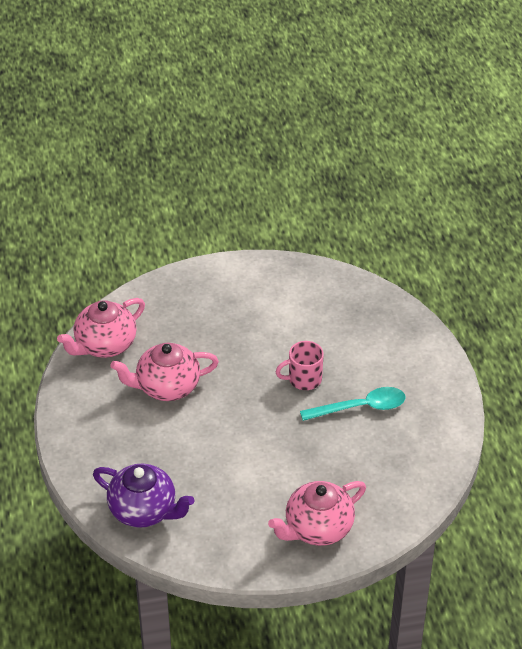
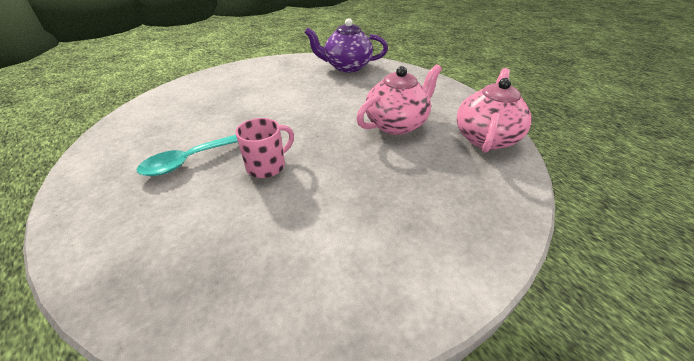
camera: 155 degrees right, 5 degrees down
(317, 528) = (222, 83): pink teapot -> none

